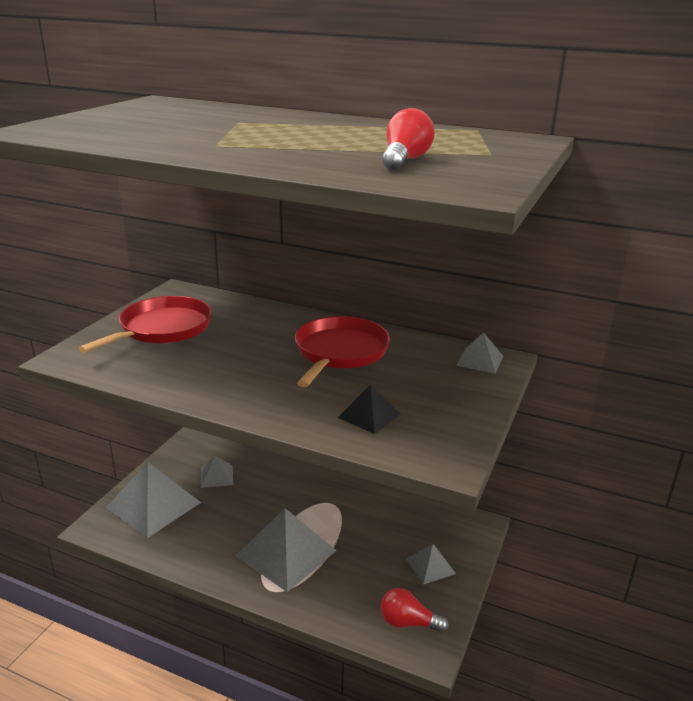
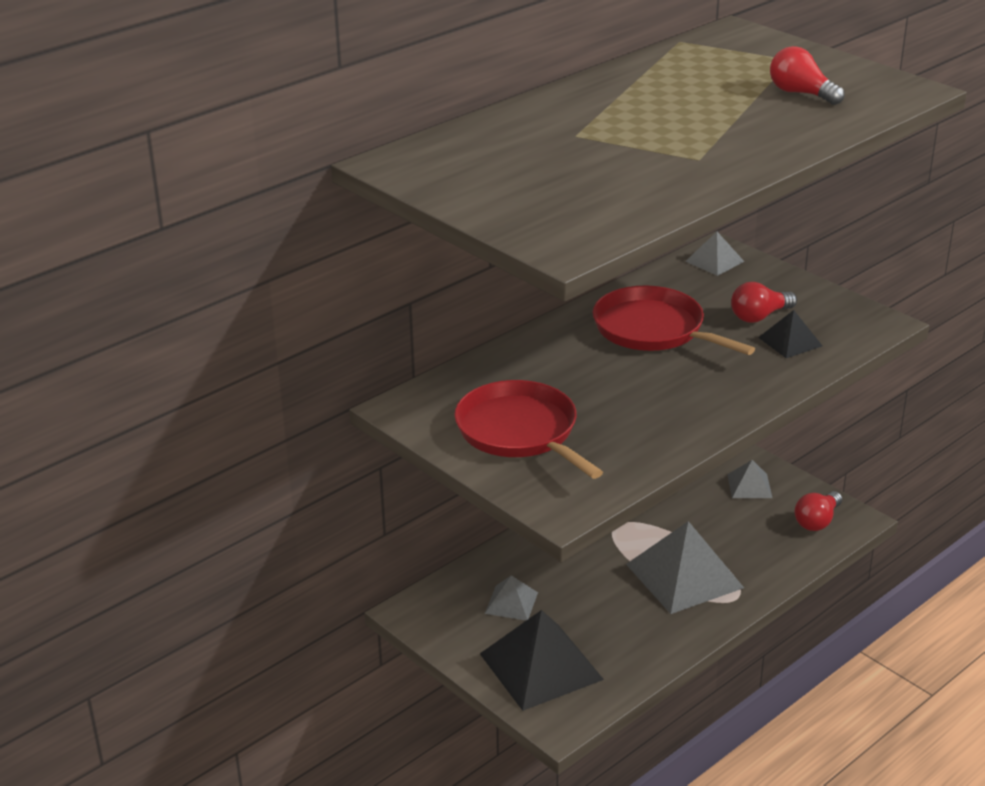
camera: 65 degrees left, 5 degrees up
(153, 505) = (540, 666): grey pyramid -> black pyramid
(401, 394) = (759, 316): none -> red light bulb

